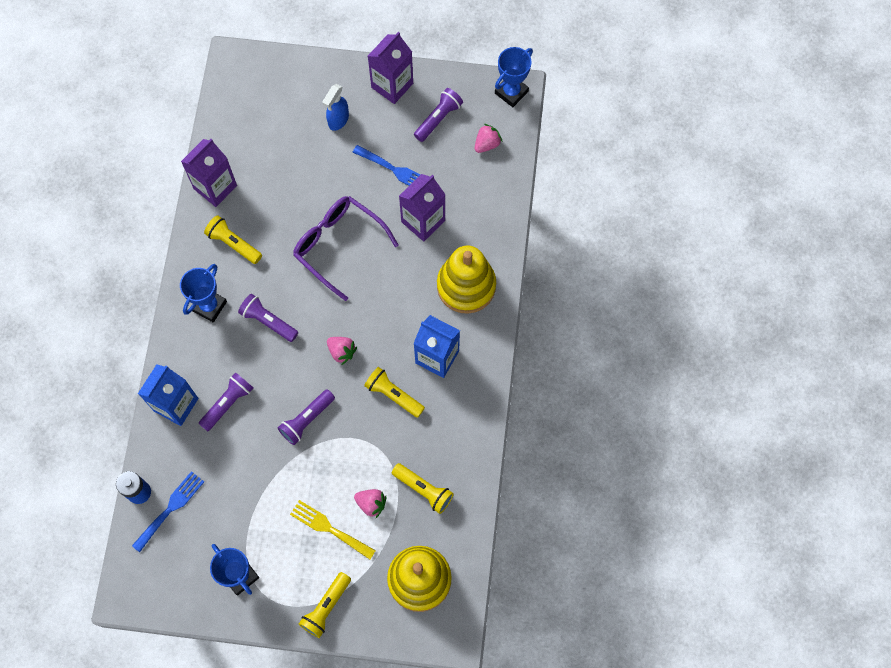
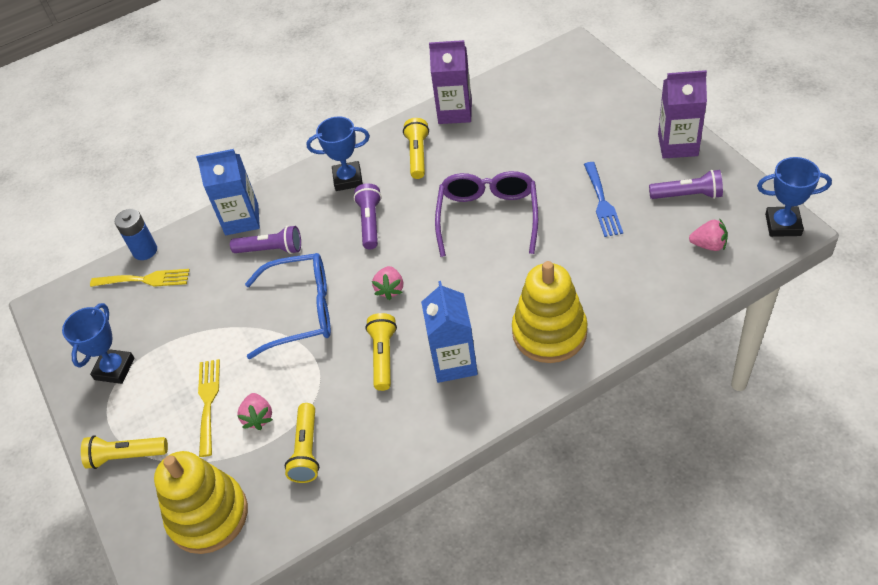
camera: 60 degrees right, 20 degrees down
(170, 508) = (145, 280): blue fork -> yellow fork
(307, 420) = (302, 311): purple flashlight -> blue glasses
(338, 120) = (601, 137): blue spray bottle -> none
(423, 221) = (577, 255): purple carton -> none

